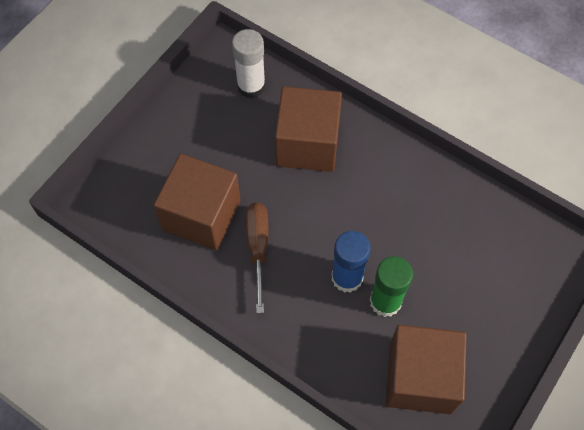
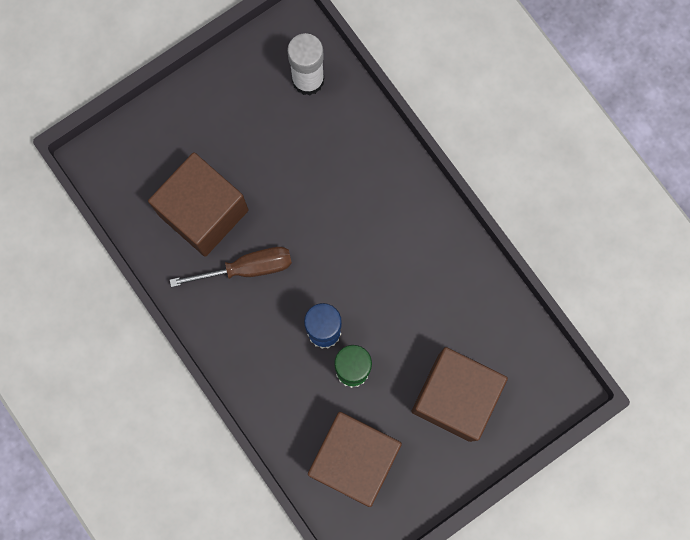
camera: 20 degrees right, 15 degrees up
(258, 248) = (247, 268): brown screwdriver -> brown screwdriver turned 60 degrees clockwise
(307, 144) = (342, 170): brown cube -> brown cube (454, 397)

